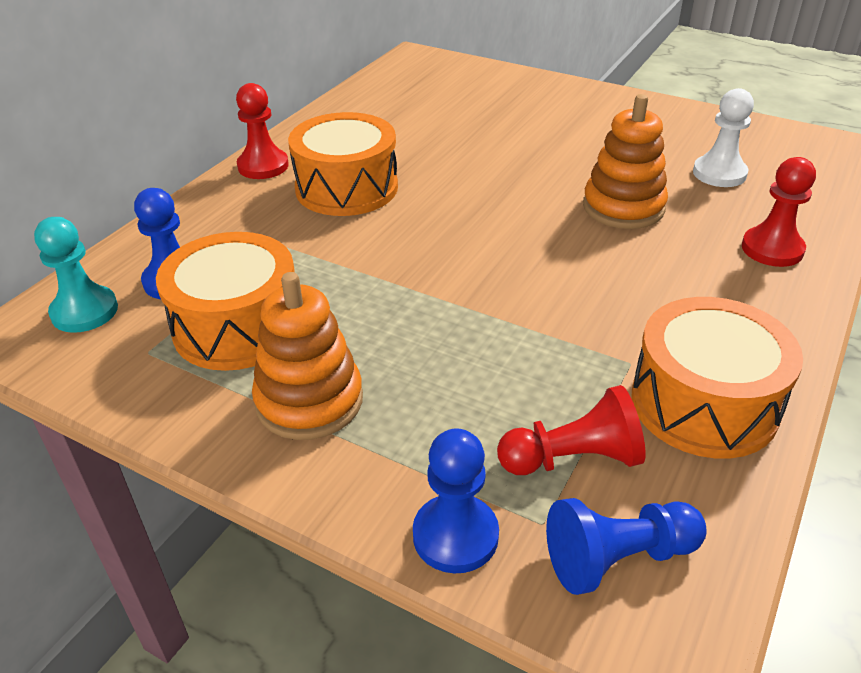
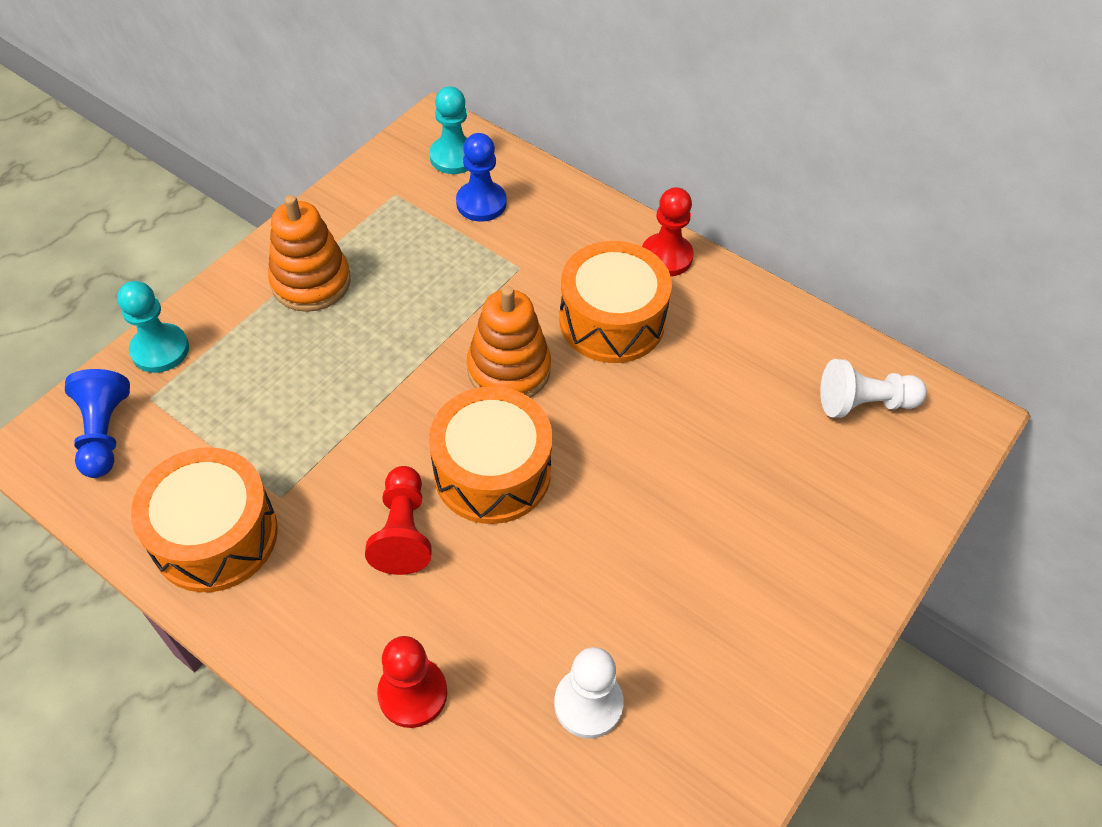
camera: 95 degrees right, 15 degrees up
(237, 326) = (409, 242): orange drum -> orange drum (492, 472)
(412, 86) = (864, 403): none -> white pawn
(455, 536) = (160, 350): blue pawn -> turquoise pawn
(573, 459) = (195, 429): red pawn -> red pawn (403, 531)
(623, 207) = (528, 565): orange stacking toy -> orange stacking toy (509, 369)

